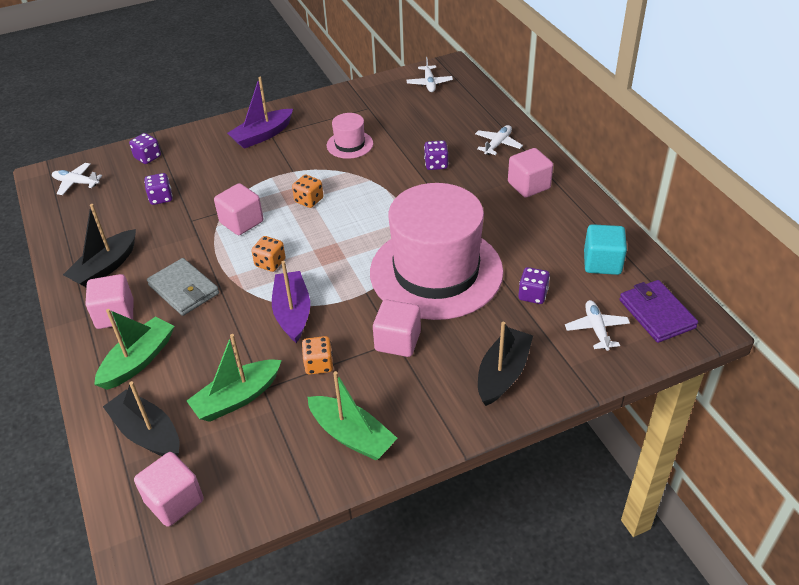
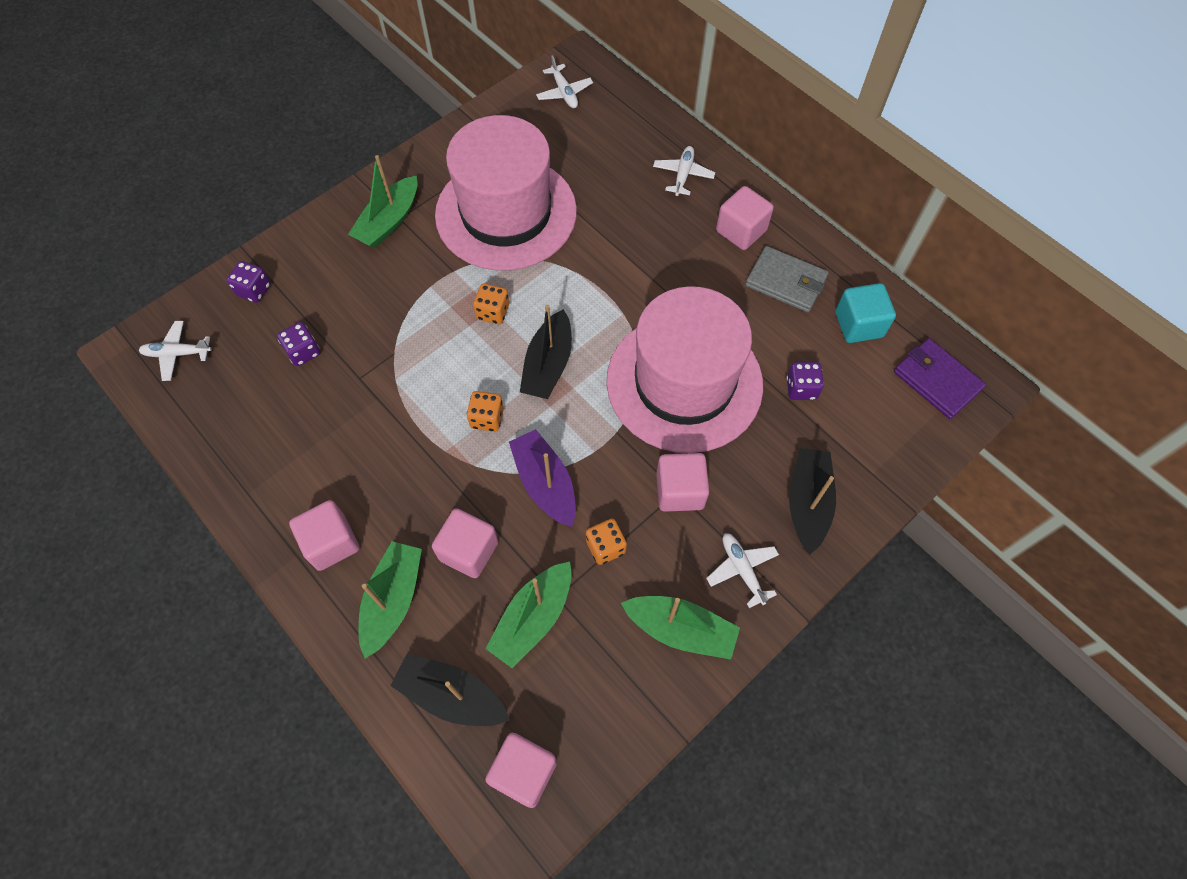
camera: 20 degrees left, 20 degrees up
(105, 267) = (284, 476): black boat -> black boat (548, 365)
(184, 289) = (399, 484): grey wallet -> grey wallet (786, 282)
(241, 222) = (424, 365): pink cube -> pink cube (469, 550)
(262, 135) = (389, 221): purple boat -> green boat
(350, 144) = (506, 213): pink hat -> pink hat, size x2.39
(436, 164) = (623, 222): purple dice -> none
(596, 329) = (883, 417): white plane -> white plane (742, 570)

